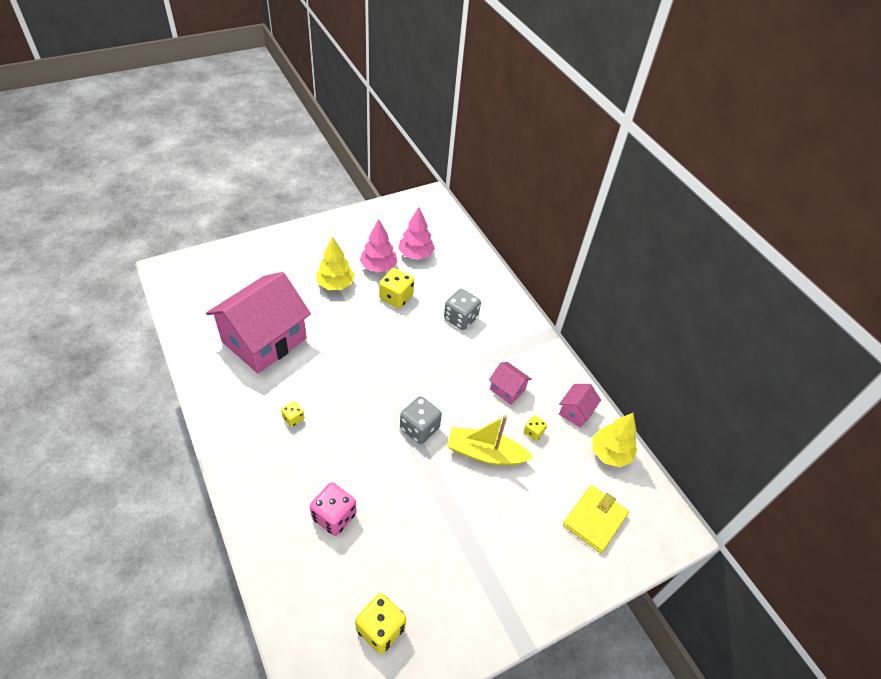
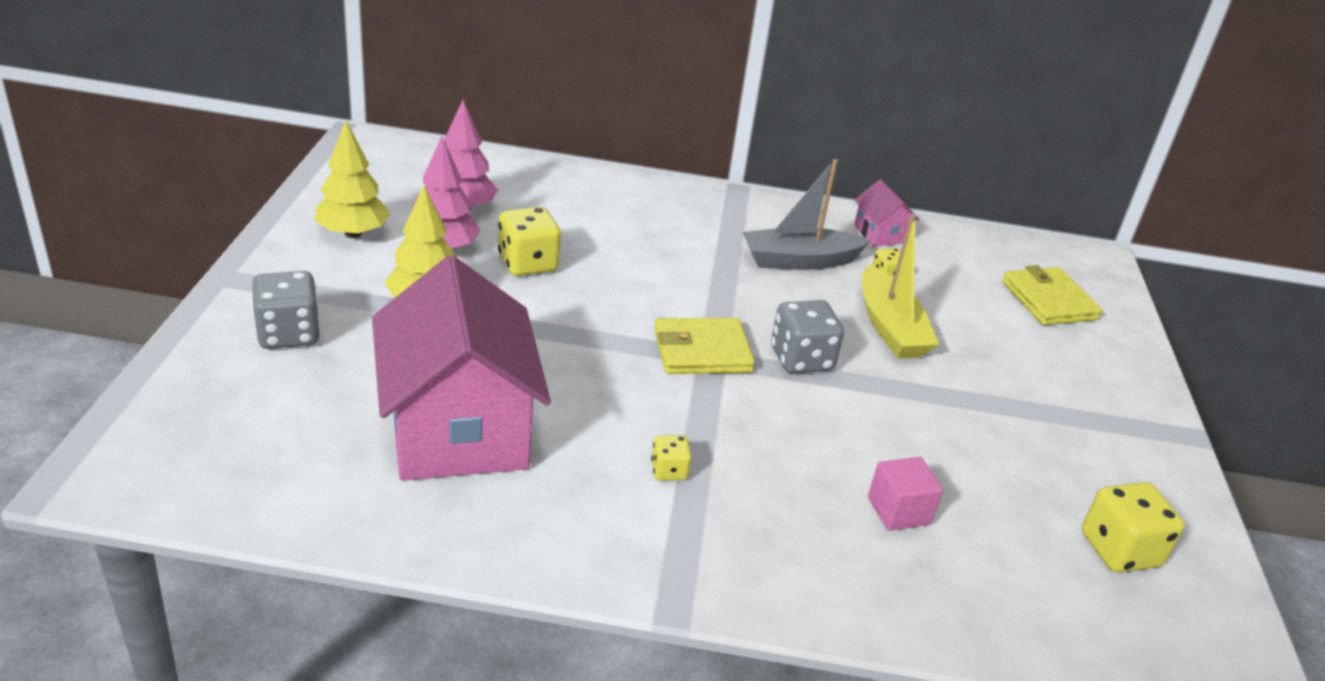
camera: 55 degrees left, 15 degrees down
(334, 516) = (898, 511): pink dice -> pink cube
(389, 388) = (702, 351): none -> yellow wallet
(460, 318) = (635, 234): grey dice -> grey dice (288, 334)
(485, 453) = (890, 327): yellow boat -> yellow boat turned 60 degrees counterclockwise
(507, 389) = (799, 261): pink house -> grey boat
(610, 453) = (961, 244): yellow tree -> yellow tree (353, 233)

